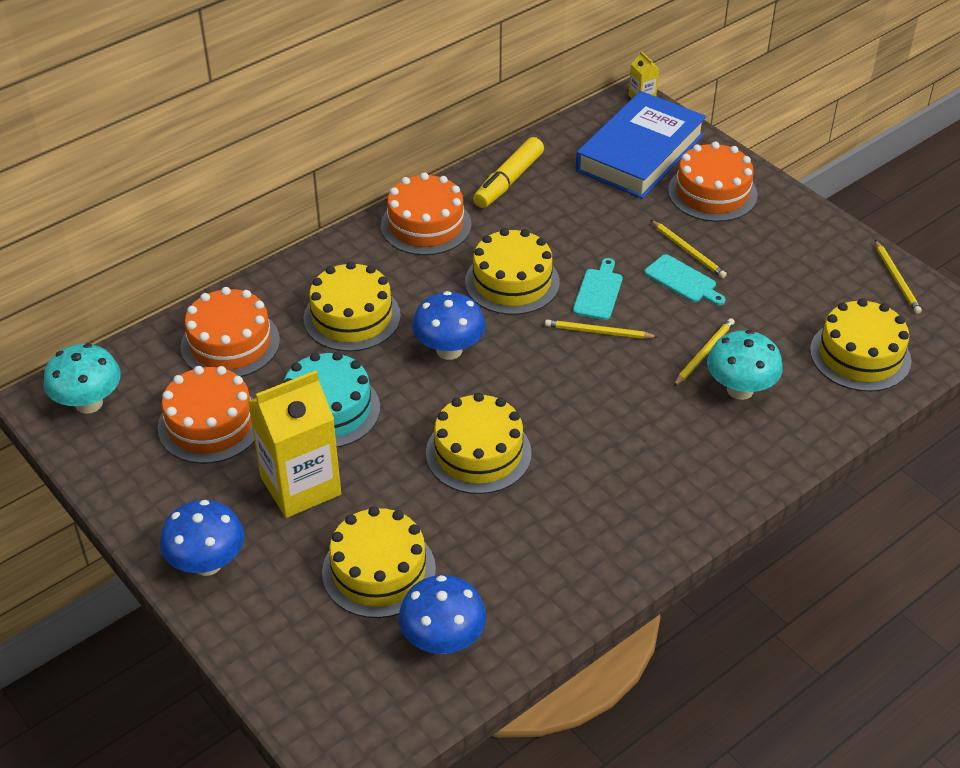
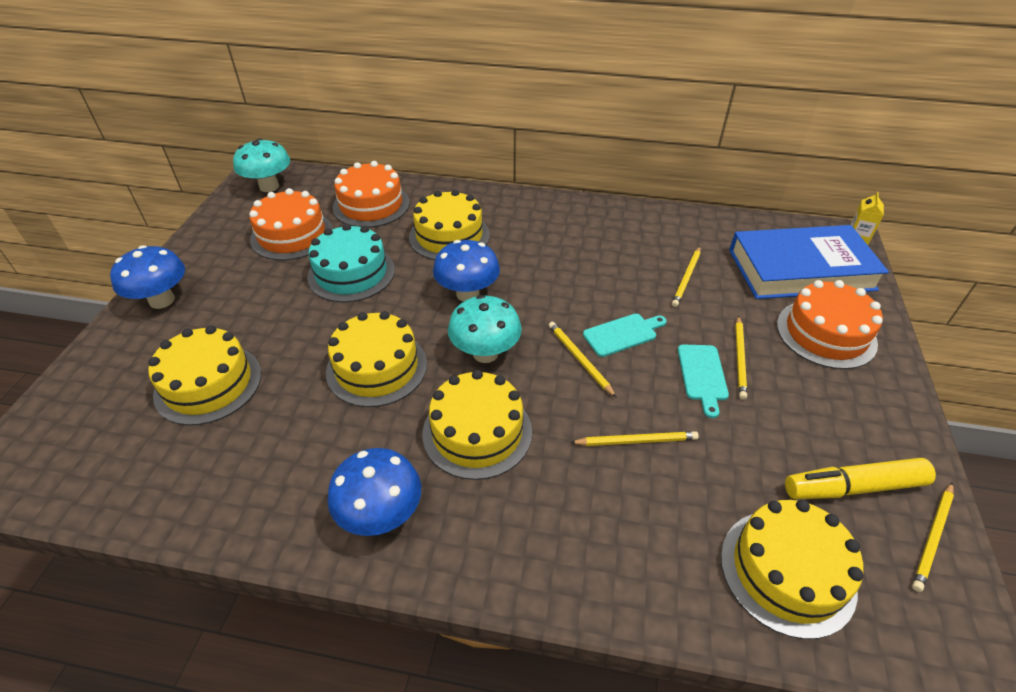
camera: 50 degrees right, 0 degrees up
(300, 486) = (266, 300): yellow carton -> none
(426, 225) = (575, 218): orange cake -> none
(443, 640) = (152, 463): blue mushroom -> blue mushroom (381, 515)
(508, 181) = (669, 227): yellow marker -> yellow marker (853, 487)
(512, 282) = (573, 285): yellow cake -> yellow cake (477, 432)
(579, 216) = (686, 278): none -> yellow pencil
(740, 389) = (623, 495): turquoise mushroom -> turquoise mushroom (485, 353)

